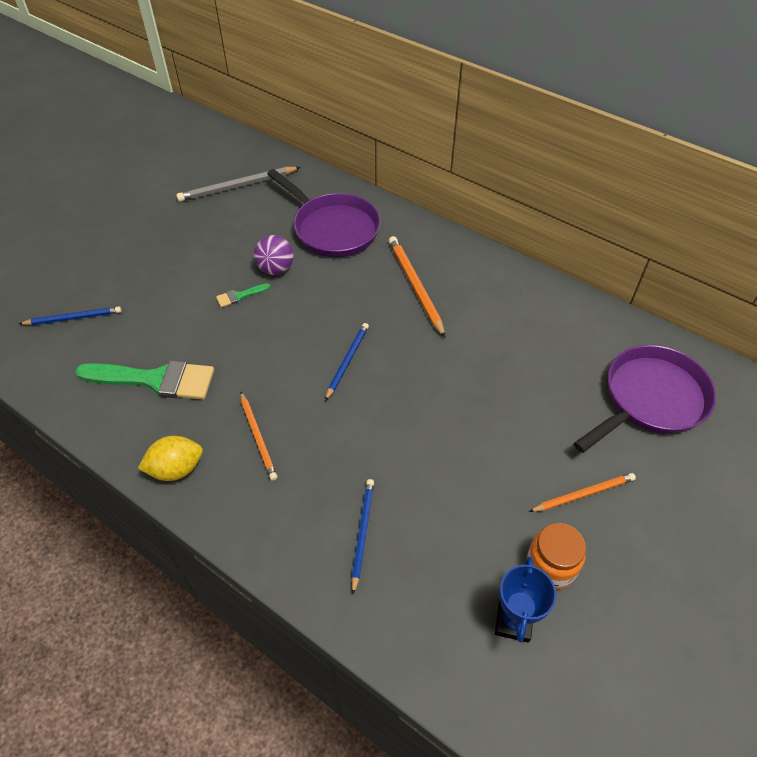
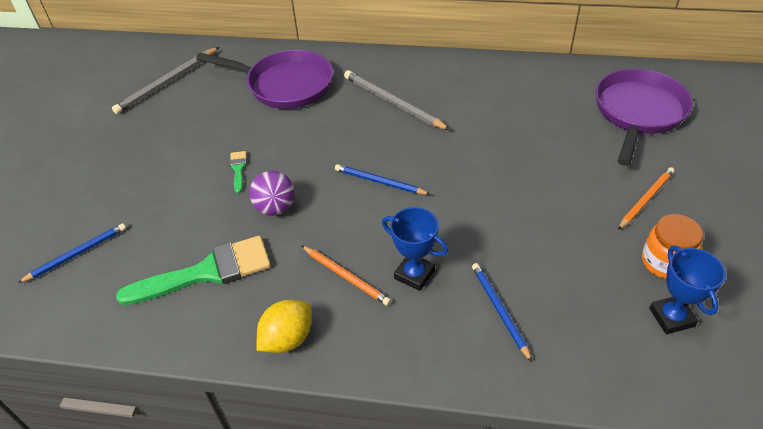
camera: 25 degrees left, 5 degrees down
(240, 296) = (238, 169): green brush -> green brush turned 135 degrees clockwise
(275, 269) = (256, 135): purple ball -> purple ball (275, 208)
(314, 463) = (414, 274): none -> blue trophy
(347, 361) = (379, 182): blue pencil -> blue pencil turned 60 degrees counterclockwise
(415, 286) = (393, 103): orange pencil -> grey pencil

